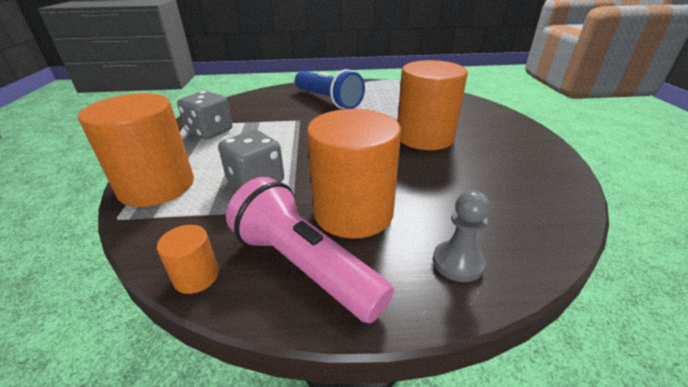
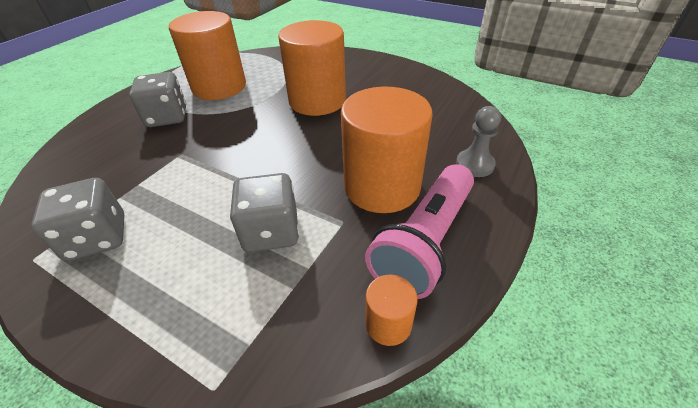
camera: 55 degrees left, 10 degrees up
(157, 186) = (179, 328): orange cylinder -> orange cylinder (219, 87)
(304, 265) = (425, 242): pink flashlight -> pink flashlight turned 45 degrees counterclockwise
(328, 100) = (167, 117): blue flashlight -> grey dice

